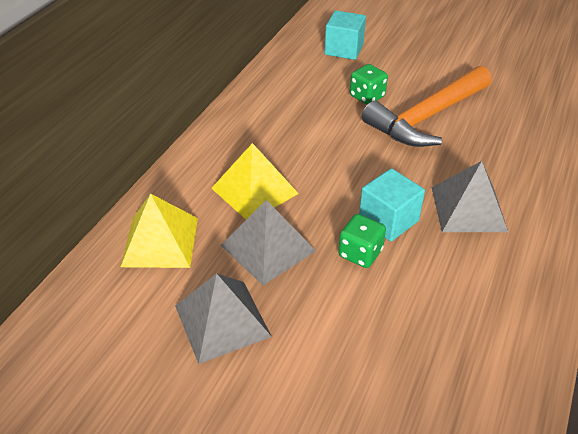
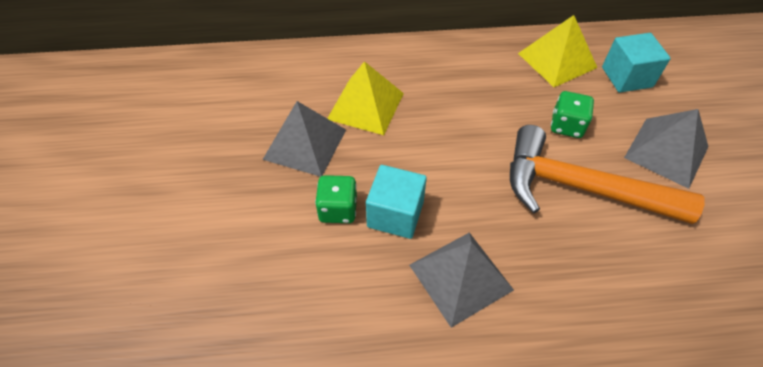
camera: 60 degrees right, 10 degrees up
(160, 241) = (272, 79): yellow pyramid -> yellow pyramid (557, 60)
(222, 320) = (214, 151): grey pyramid -> grey pyramid (666, 152)

